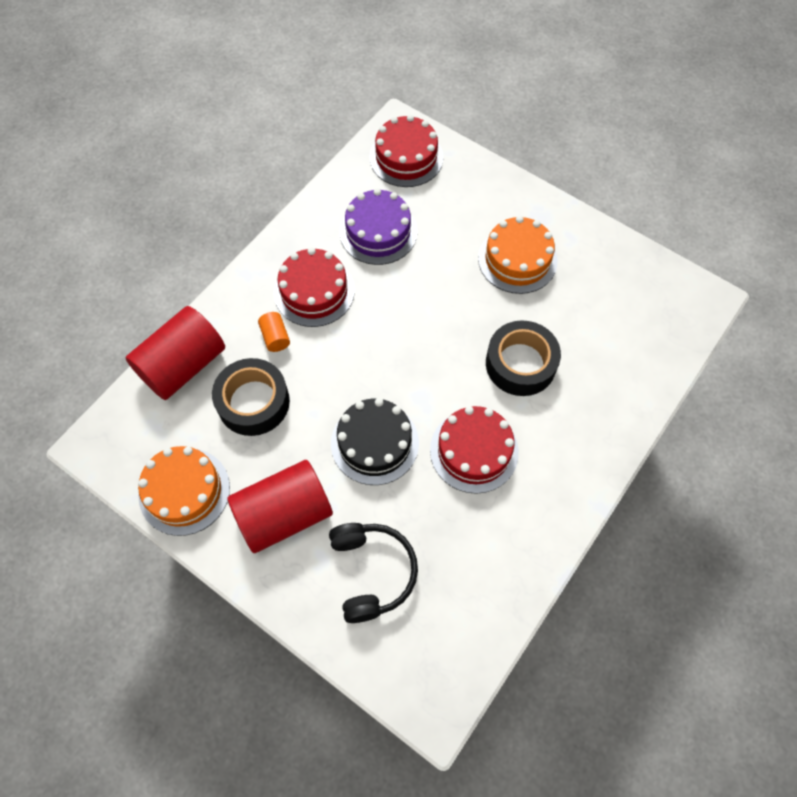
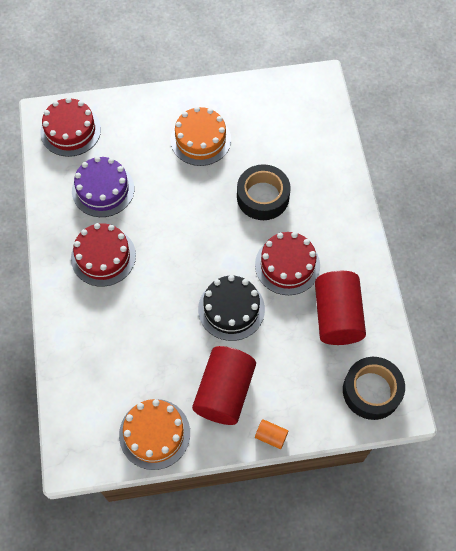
camera: 45 degrees left, 0 degrees up
(183, 365) = (72, 368): red cylinder -> red cylinder (337, 316)
(253, 402) = (138, 350): black tape -> black tape (371, 391)
(275, 337) = (110, 302): orange cylinder -> orange cylinder (271, 436)
(372, 572) = (302, 376): black headphones -> none

